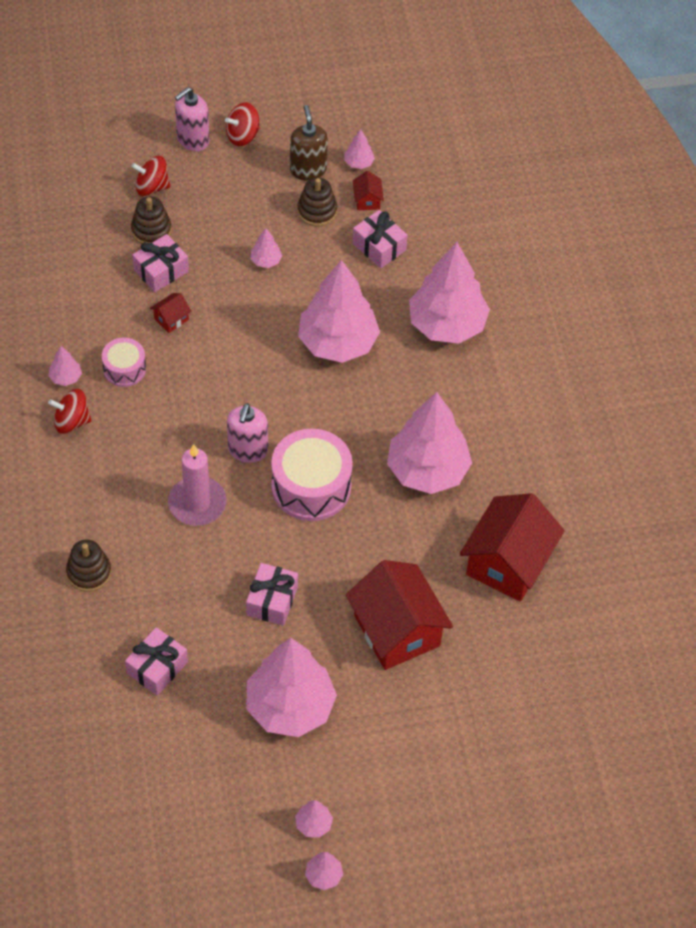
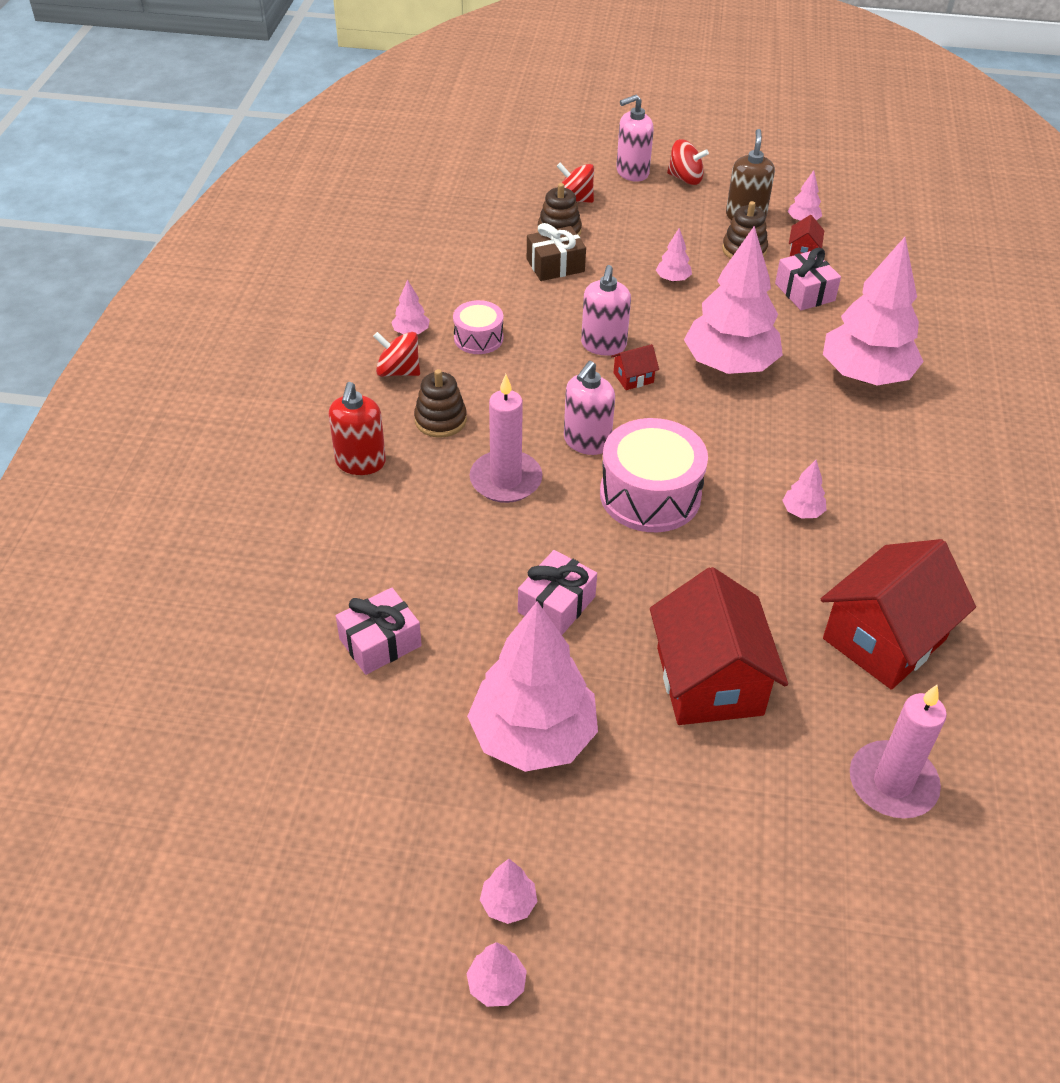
camera: 20 degrees right, 10 degrees down
(78, 519) = (360, 462): none -> red soap dispenser
(89, 572) = (346, 519): brown stacking toy -> brown stacking toy (440, 420)
(161, 271) = (555, 265): pink gift -> brown gift
(171, 319) = (548, 307): red house -> red house (633, 378)
(230, 349) = (603, 345): none -> pink soap dispenser
(242, 135) = (685, 178): red spinning top -> red spinning top turned 150 degrees counterclockwise
(427, 470) = (802, 512): pink tree -> pink tree, size x0.40
(534, 670) = (892, 783): none -> pink candle

